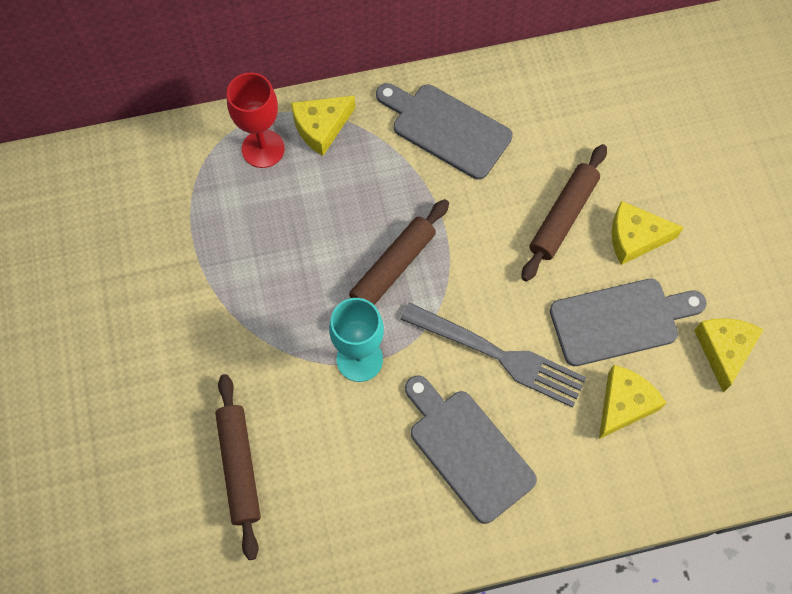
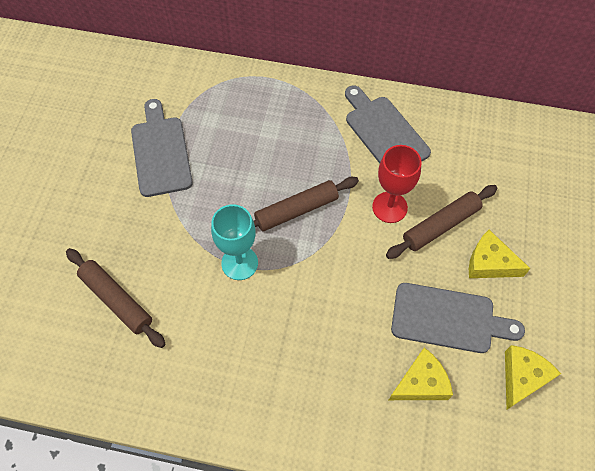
camera: 25 degrees right, 5 degrees down
(239, 467) = (116, 300): brown rolling pin -> brown rolling pin turned 60 degrees counterclockwise
(263, 149) = (249, 97): red goblet -> red goblet (389, 207)
(321, 127) = (296, 98): yellow cheese -> none
(467, 450) = (283, 362): grey cutting board -> grey cutting board (160, 152)
(499, 355) = (342, 304): grey fork -> none

